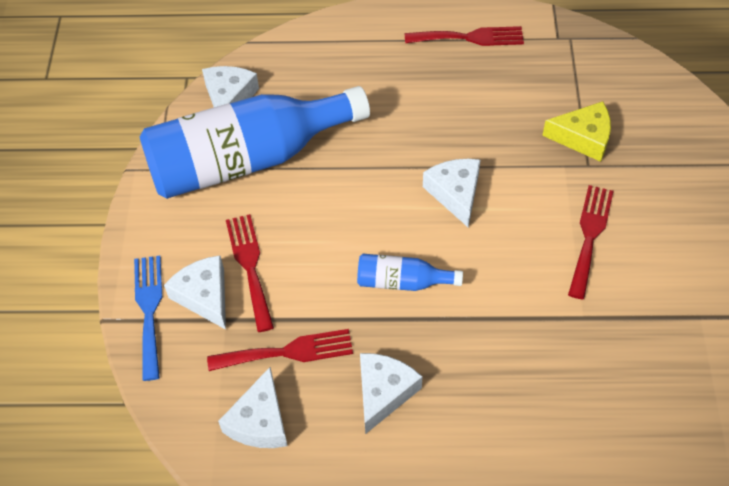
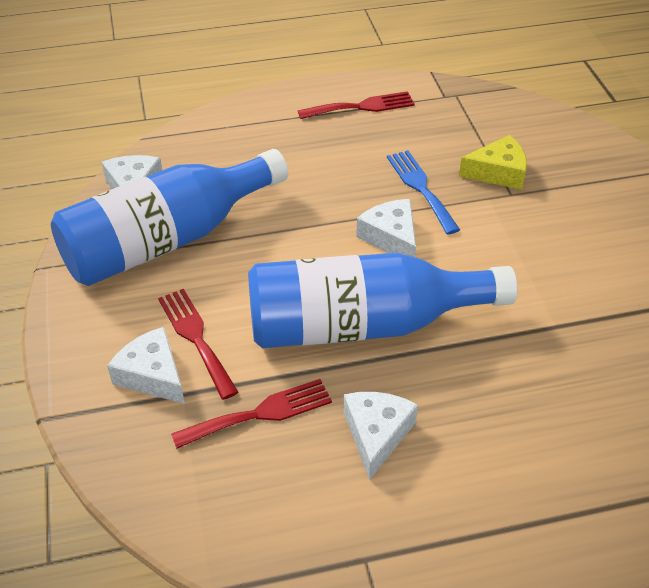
camera: 15 degrees left, 10 degrees down
(149, 310) = (93, 400): blue fork -> blue fork (420, 188)
(260, 421) = (248, 490): white cheese -> none
(402, 282) = (363, 325): blue bottle -> blue bottle, size x2.33
(590, 236) = (535, 253): red fork -> none

